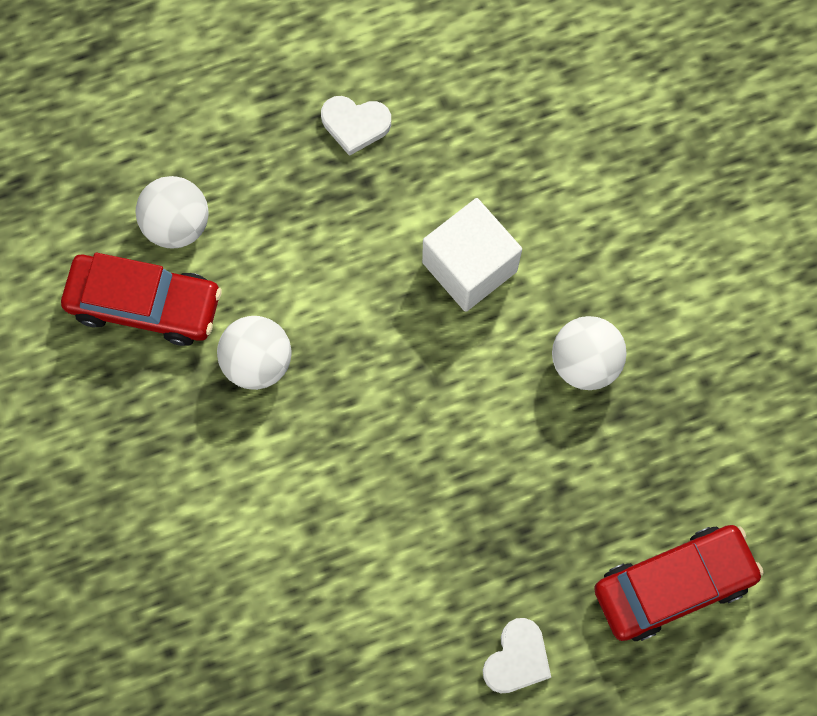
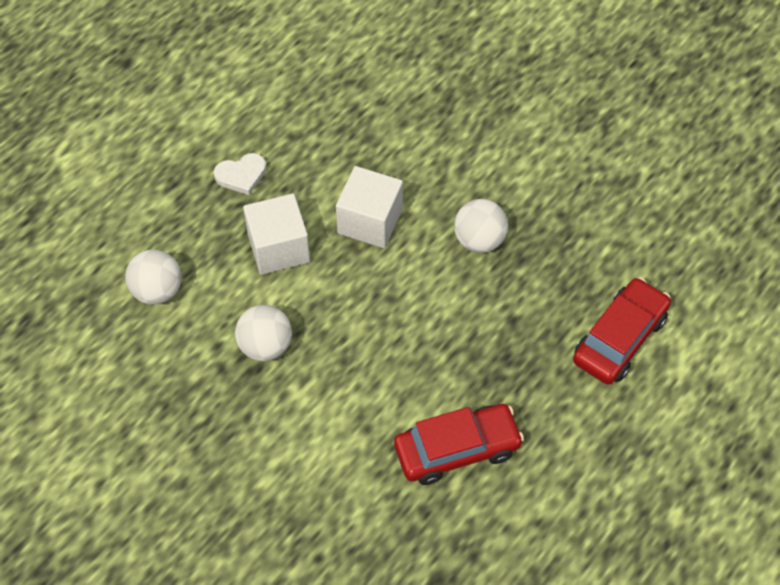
camera: 30 degrees left, 15 degrees down
(145, 304) = (165, 350): red car -> red car (457, 449)
(343, 244) = (278, 248): none -> white cube
(517, 658) = (552, 434): white heart -> none

